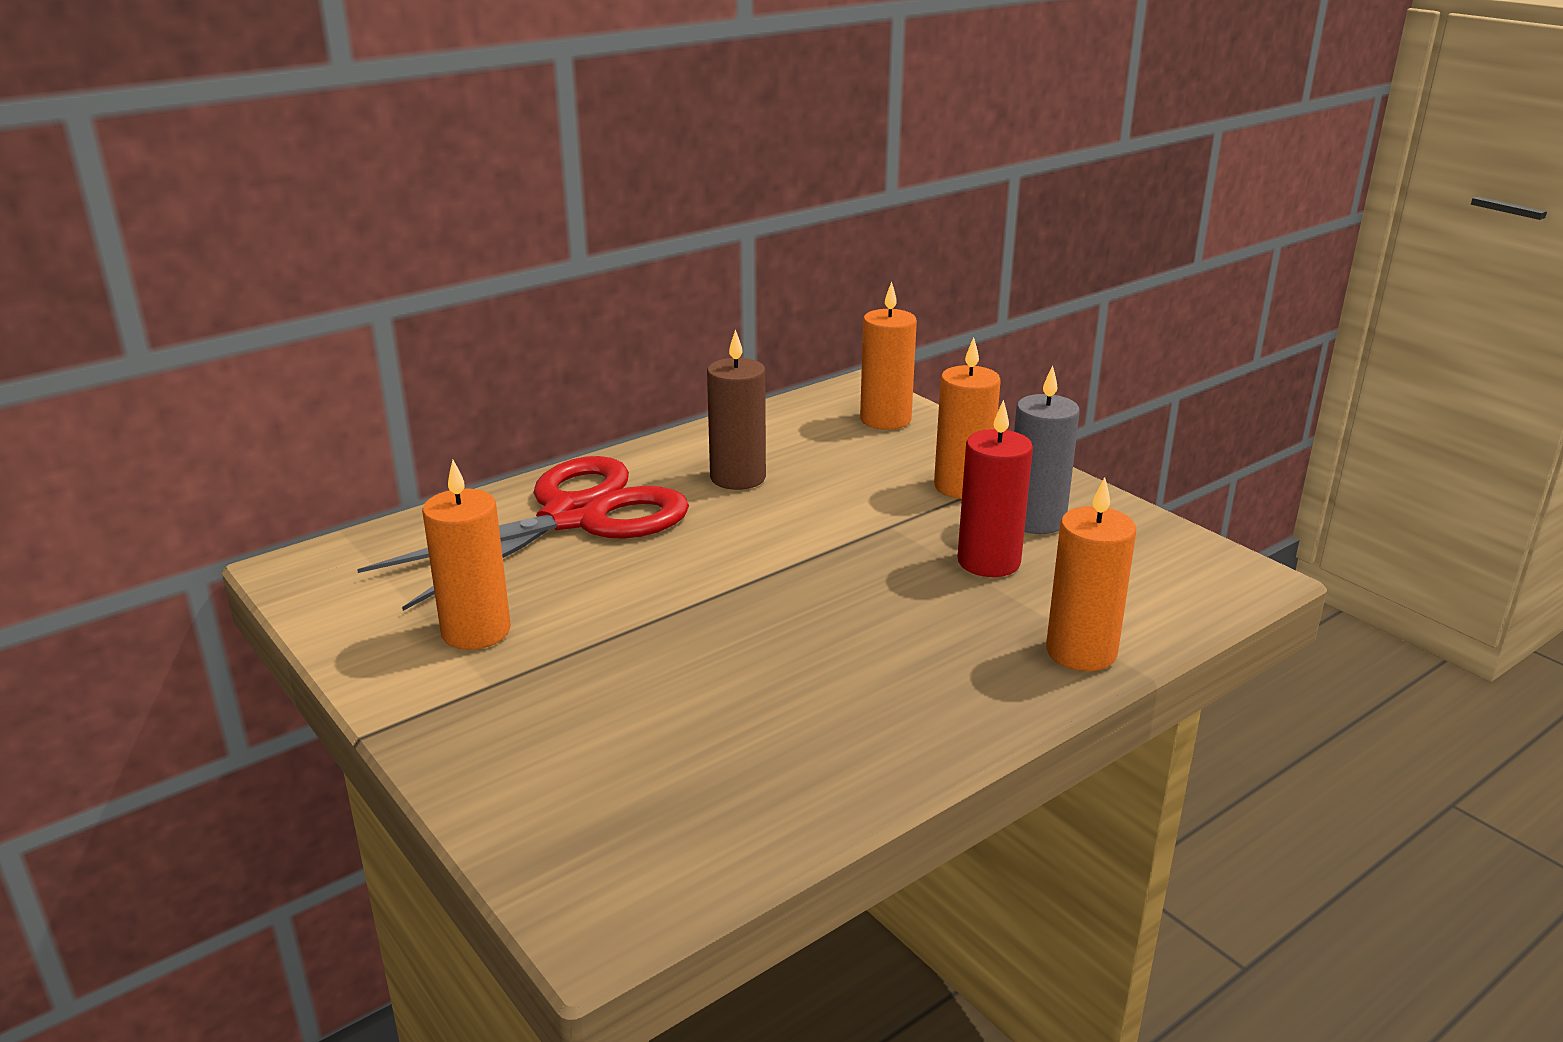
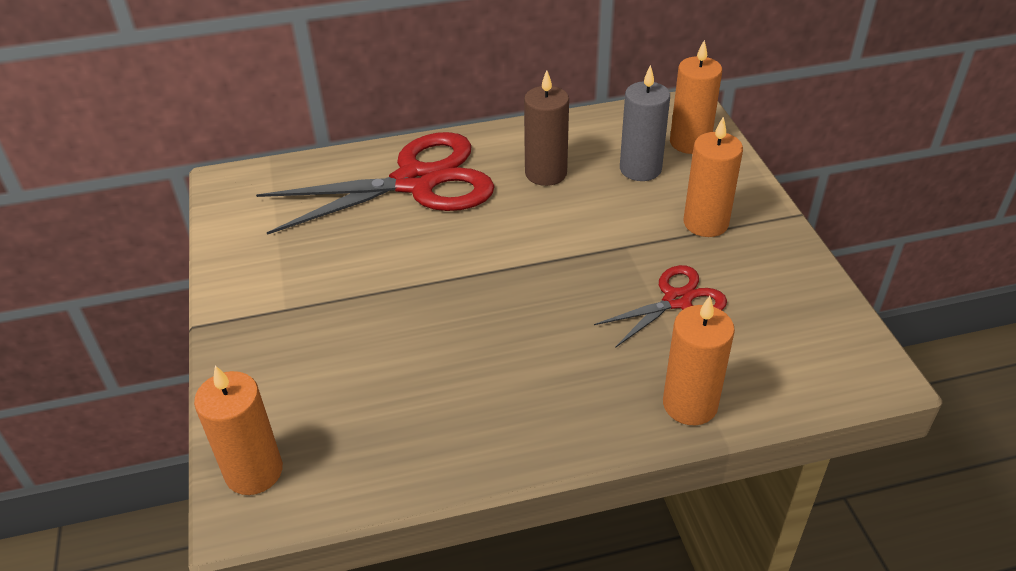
camera: 25 degrees right, 15 degrees up
(476, 631) = (301, 263): orange candle -> orange candle (254, 471)
(988, 562) = (677, 300): red candle -> red scissors
(1035, 520) = (741, 271): grey candle -> grey candle (640, 169)

